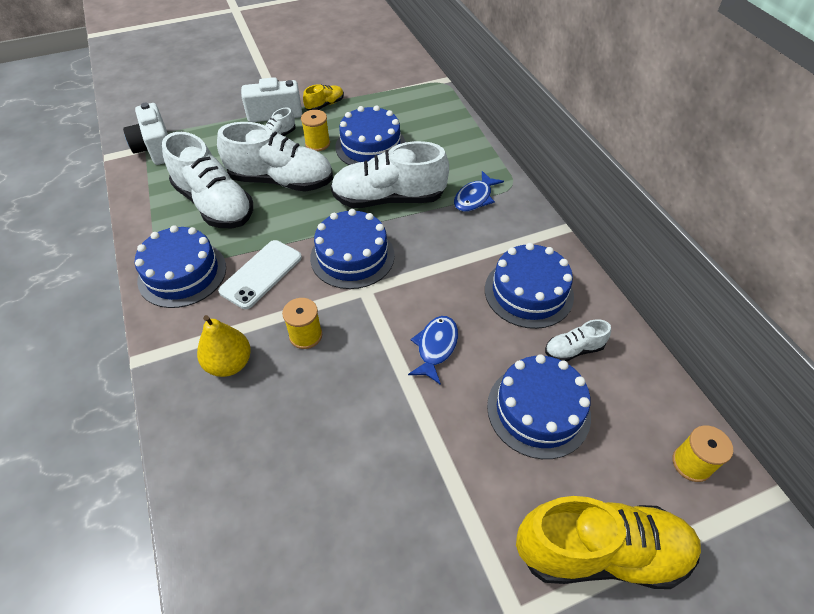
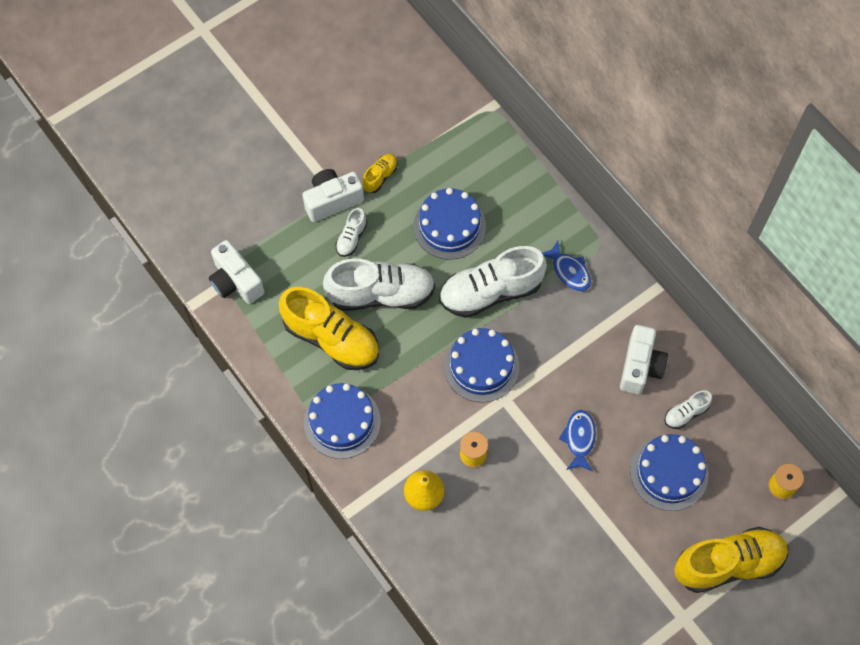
camera: 15 degrees left, 15 degrees up
(214, 204) = (331, 338): white shoe -> yellow shoe
(261, 274) = (410, 405): white phone -> none
(317, 144) = (395, 235): yellow spool -> none
(475, 198) = (569, 271): blue fish -> blue fish turned 60 degrees counterclockwise
(528, 292) = (640, 367): blue cake -> white camera

